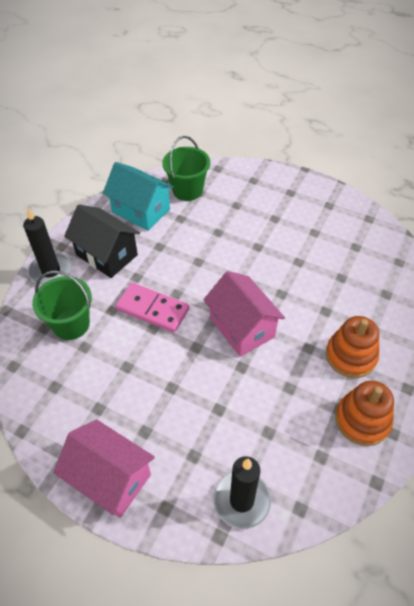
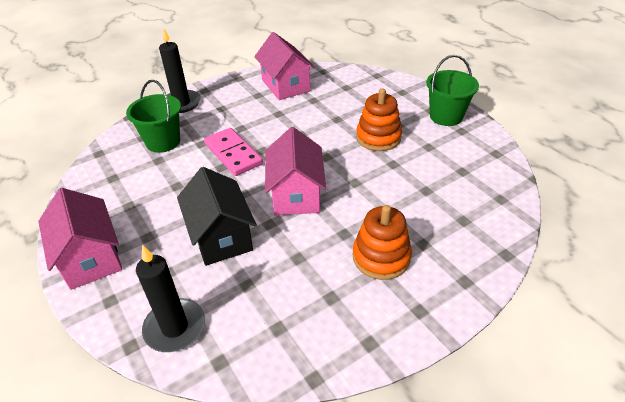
camera: 30 degrees right, 10 degrees down
(107, 255) = (232, 106): black house -> black house (221, 236)
(141, 211) = (285, 85): turquoise house -> pink house
(187, 190) = (336, 83): green bucket -> green bucket (446, 116)
(362, 420) = (346, 316): orange stacking toy -> orange stacking toy (378, 137)

